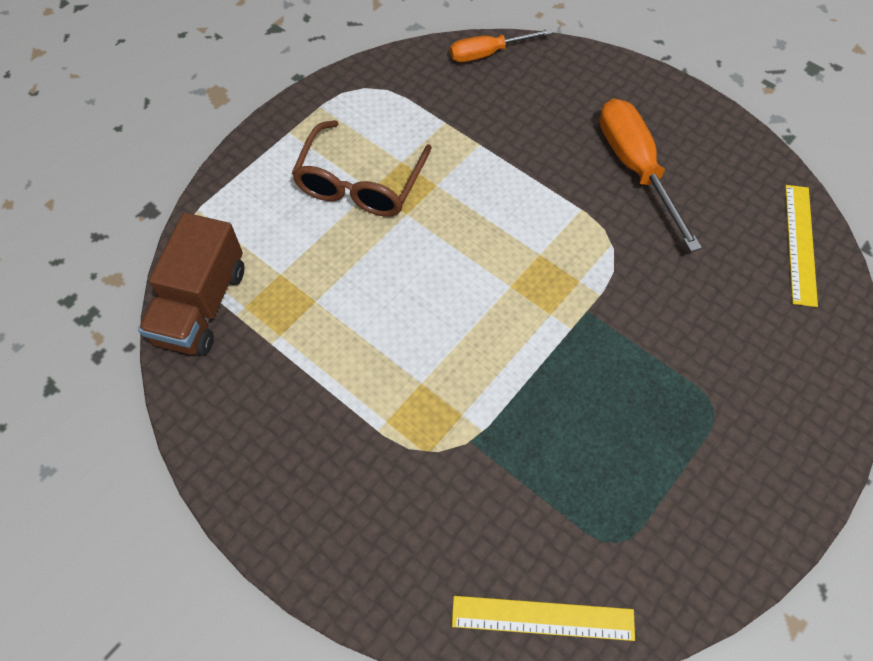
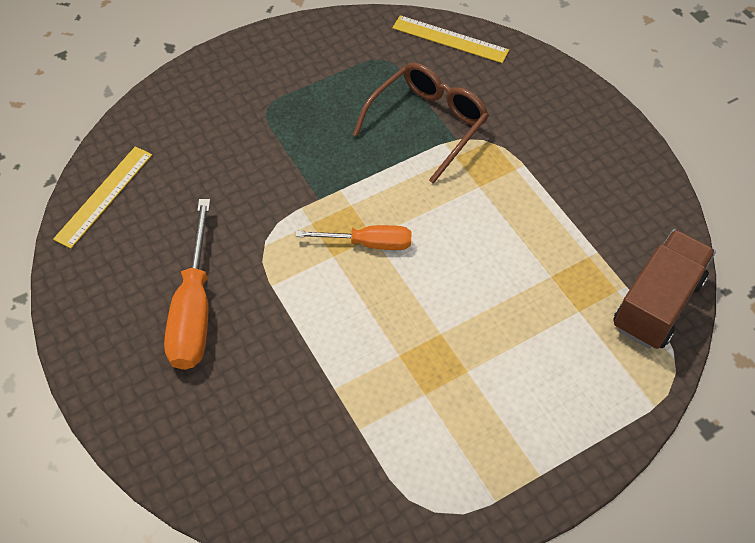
camera: 160 degrees left, 5 degrees down
(360, 182) = (476, 383): brown glasses -> brown glasses (427, 125)
(488, 53) = (265, 513): orange screwdriver -> orange screwdriver (368, 243)

